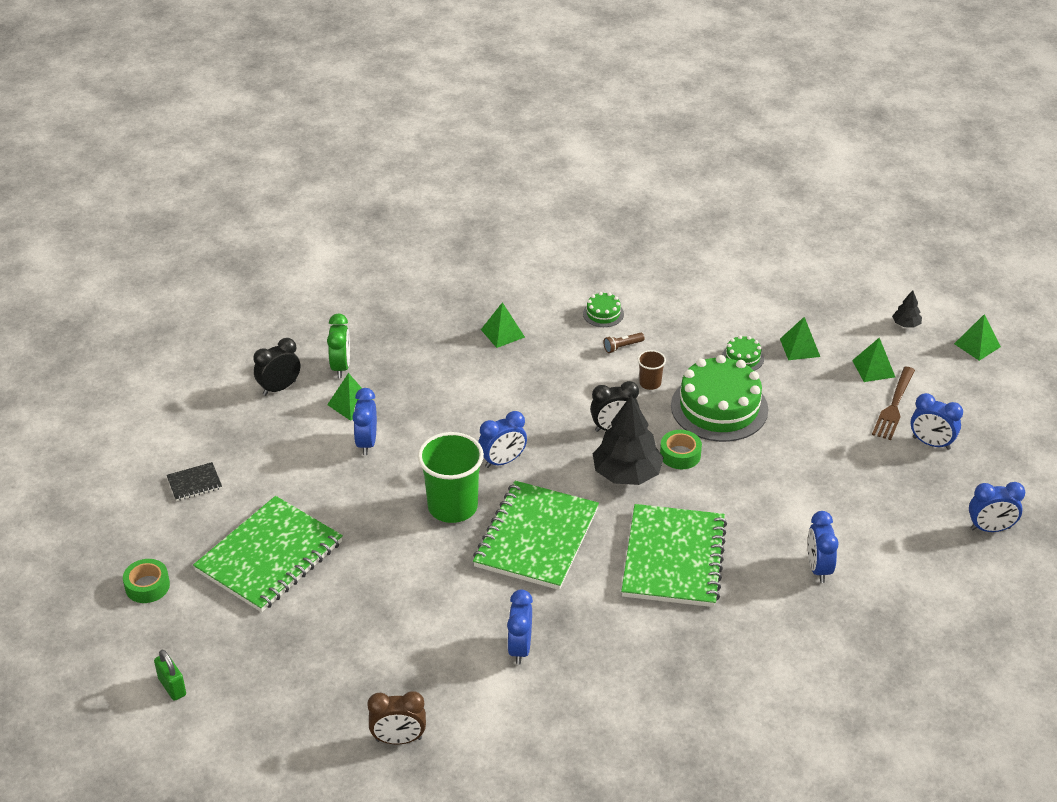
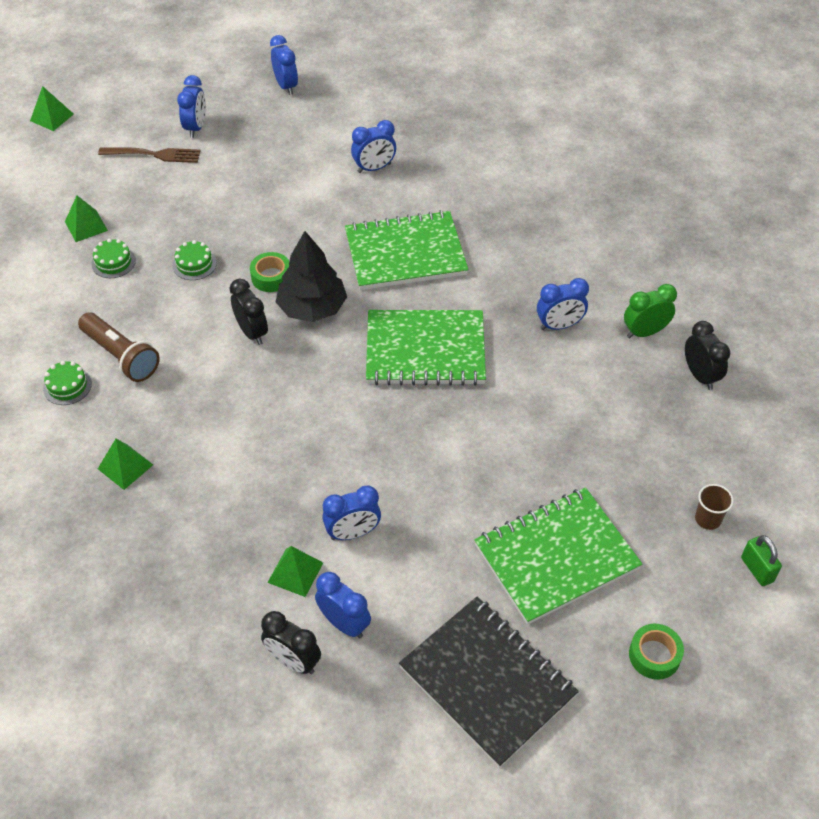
camera: 110 degrees left, 10 degrees up
(172, 687) = (757, 569): green padlock -> green padlock turned 60 degrees counterclockwise
(194, 483) = (487, 681): black notebook -> black notebook, size x2.41
(269, 557) = (556, 557): green notebook -> green notebook turned 45 degrees counterclockwise
(341, 367) = (233, 608): green clock -> green clock (644, 332)
(398, 739) = (700, 376): brown clock -> black clock
(452, 507) = (414, 425): green cup -> none
(503, 461) = (333, 405): blue clock -> blue clock (344, 623)
(622, 347) = (121, 356): brown flashlight -> brown flashlight, size x2.12
(650, 383) = (174, 321): brown cup -> brown cup (707, 519)
(719, 407) = (194, 264): green cake -> green cake, size x0.45
(873, 368) = (104, 174): green pyramid -> none
(906, 324) = (31, 163): black tree -> none

